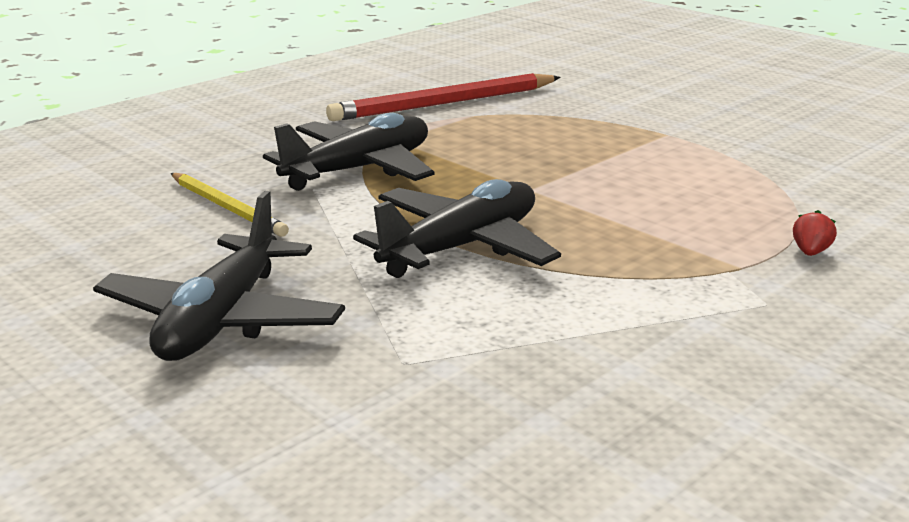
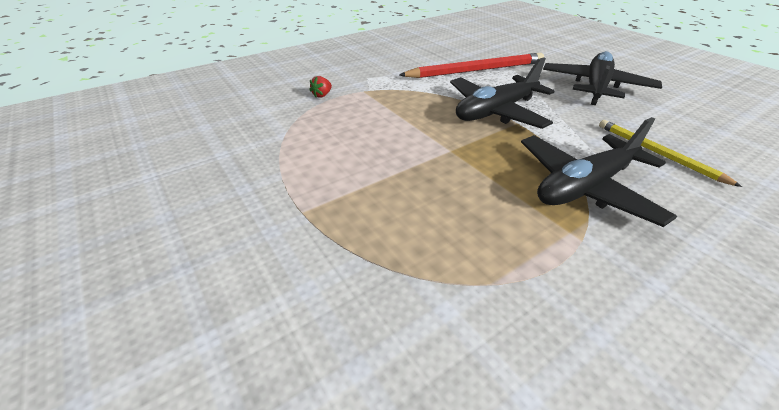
camera: 170 degrees left, 15 degrees up
(445, 103) = (532, 330): red pencil -> red pencil (475, 70)

